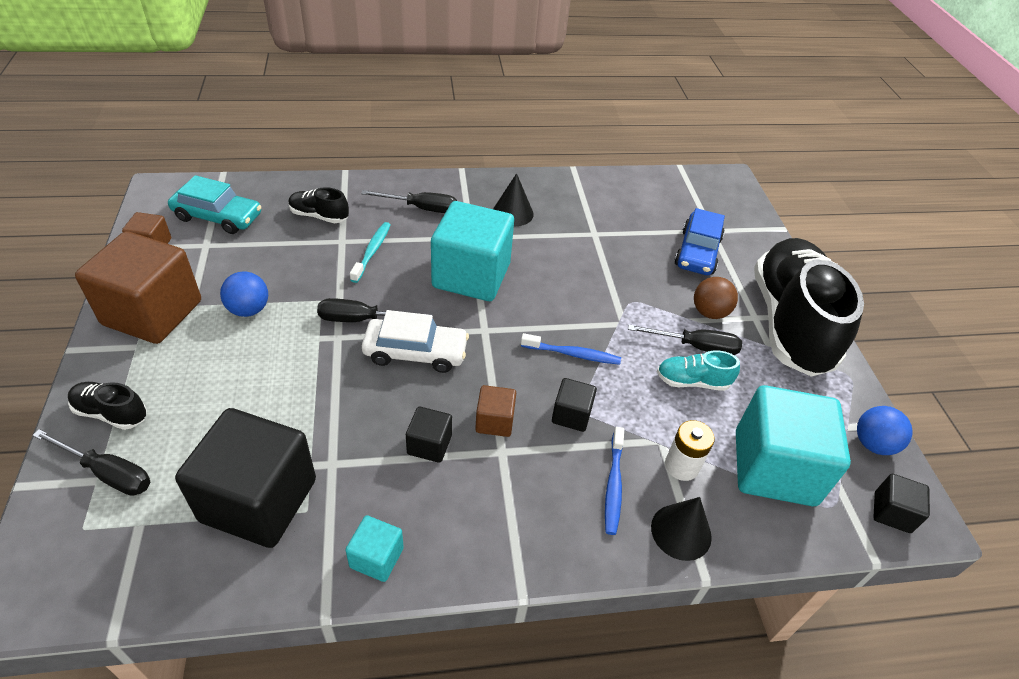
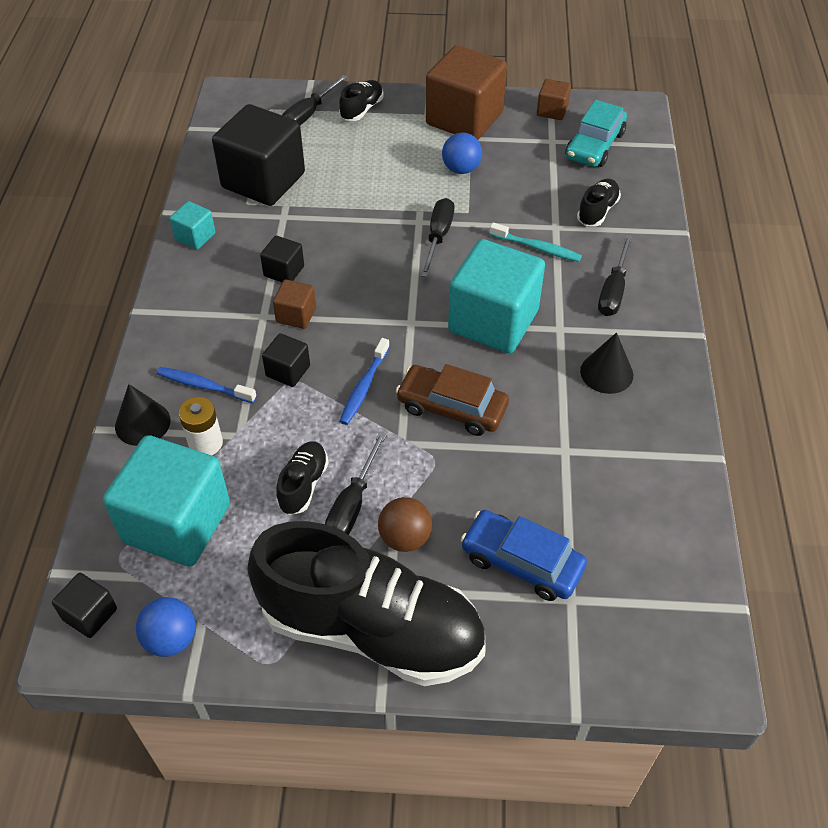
camera: 105 degrees right, 5 degrees up
(415, 352) = (389, 270): white car -> none
(576, 295) = (452, 407): none -> brown car
(692, 381) = (303, 485): turquoise shoe -> black shoe

